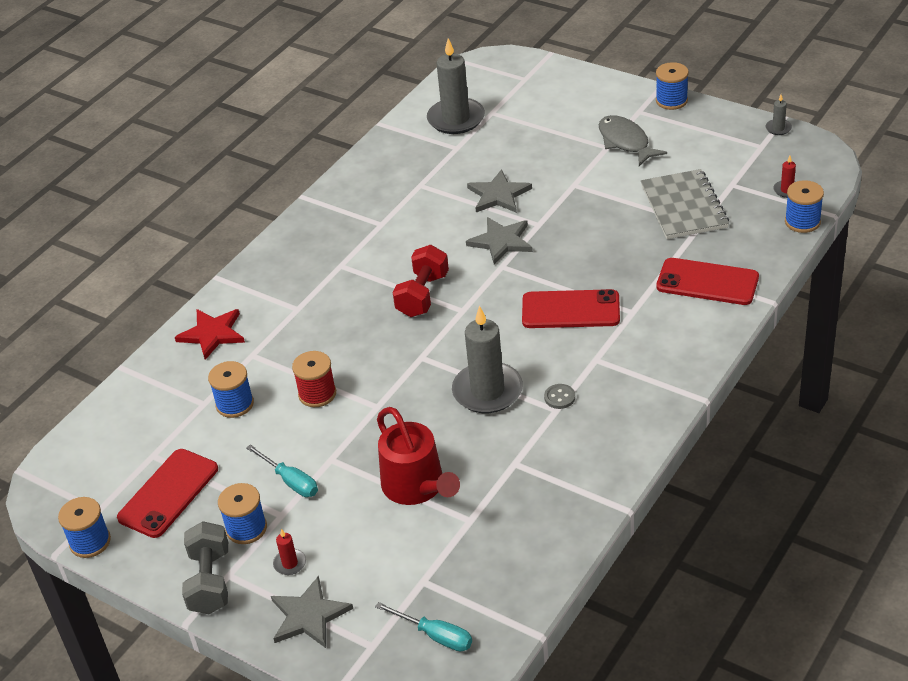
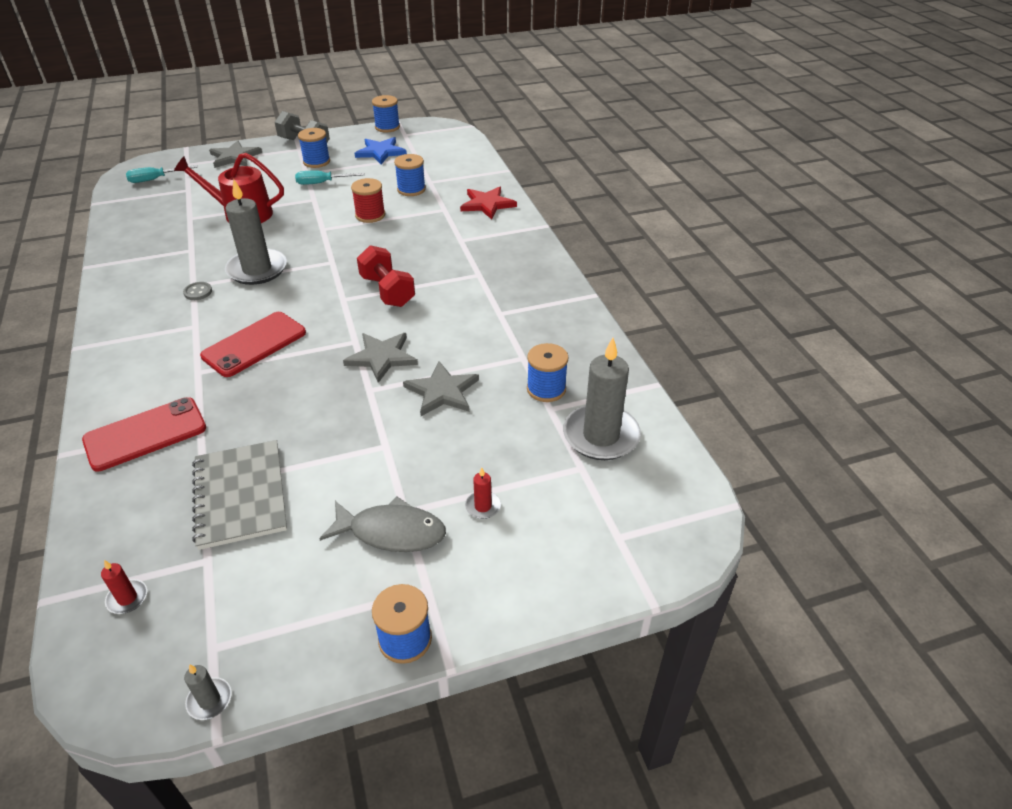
camera: 125 degrees right, 0 degrees up
(168, 493) = (380, 152): red phone -> blue star
(290, 563) = (272, 164): red candle -> red candle (483, 506)
(683, 206) = (240, 495): grey notebook -> grey notebook turned 45 degrees clockwise
(802, 222) = (78, 565): blue spool -> blue spool (546, 389)

